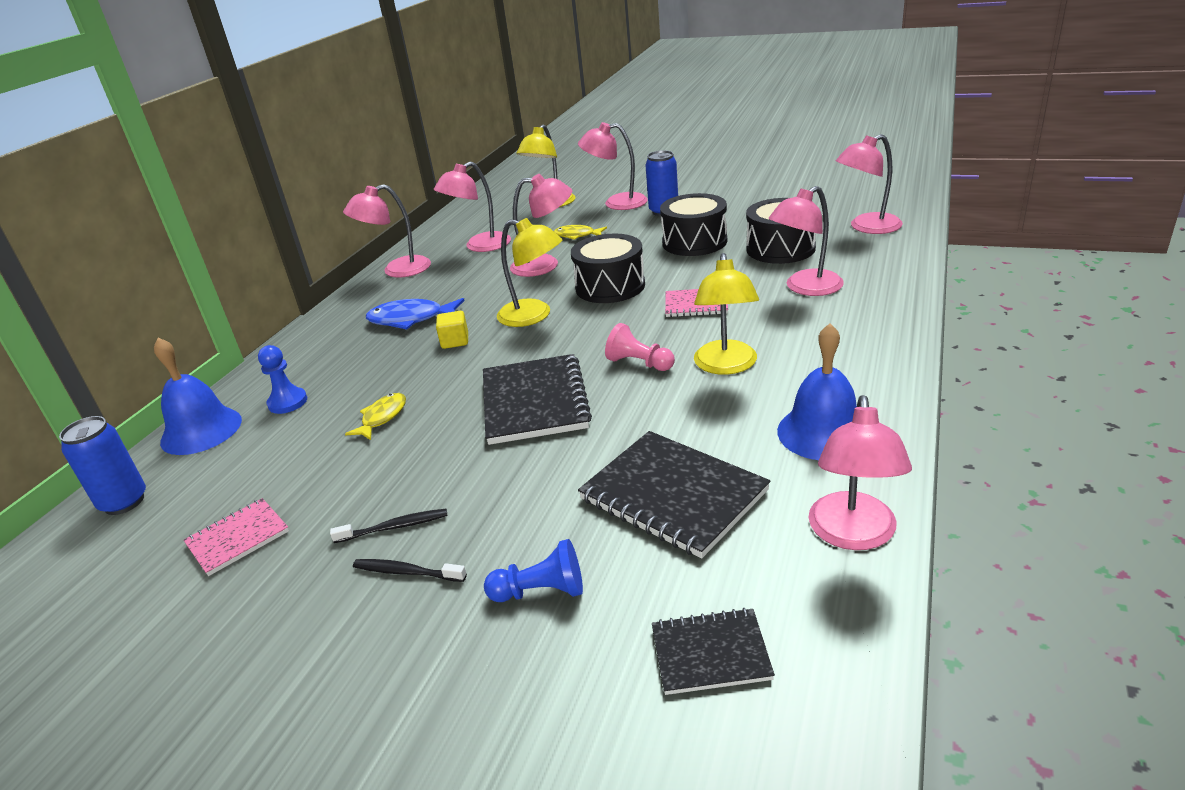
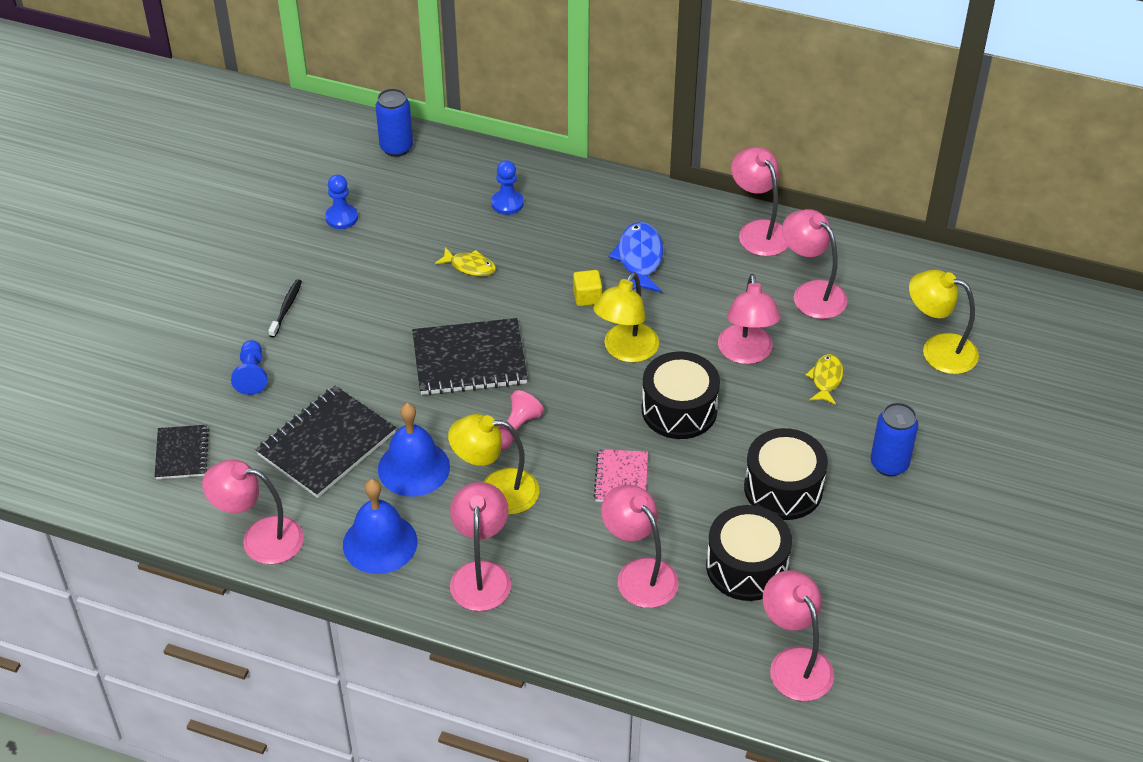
camera: 85 degrees right, 15 degrees up
(201, 430) = (478, 162): blue bell -> blue bell (414, 468)
(238, 538) = (341, 218): pink notebook -> blue pawn
(394, 527) = (332, 295): black toothbrush -> none
(616, 203) = (928, 417): pink lamp -> pink lamp (481, 574)

